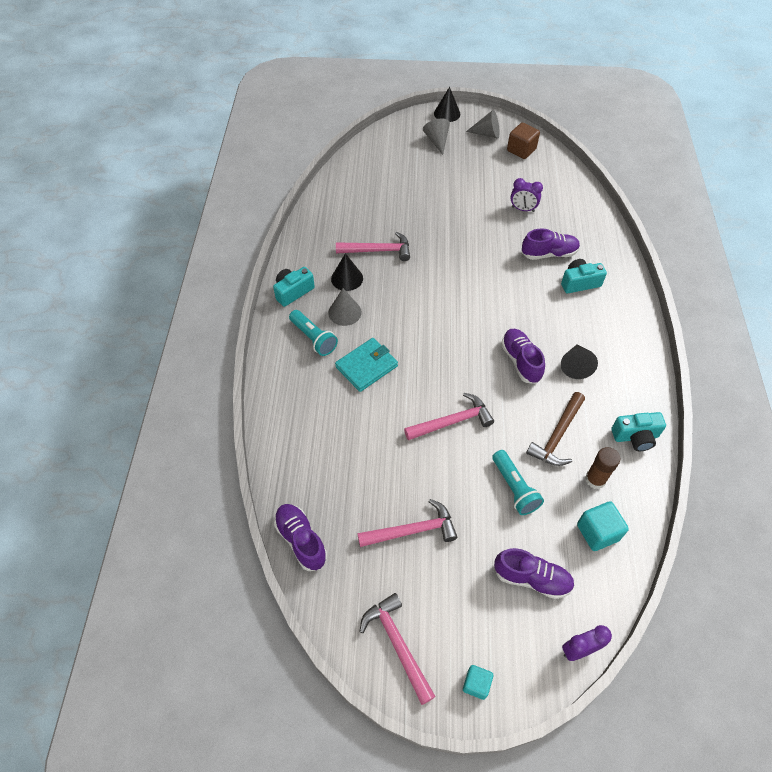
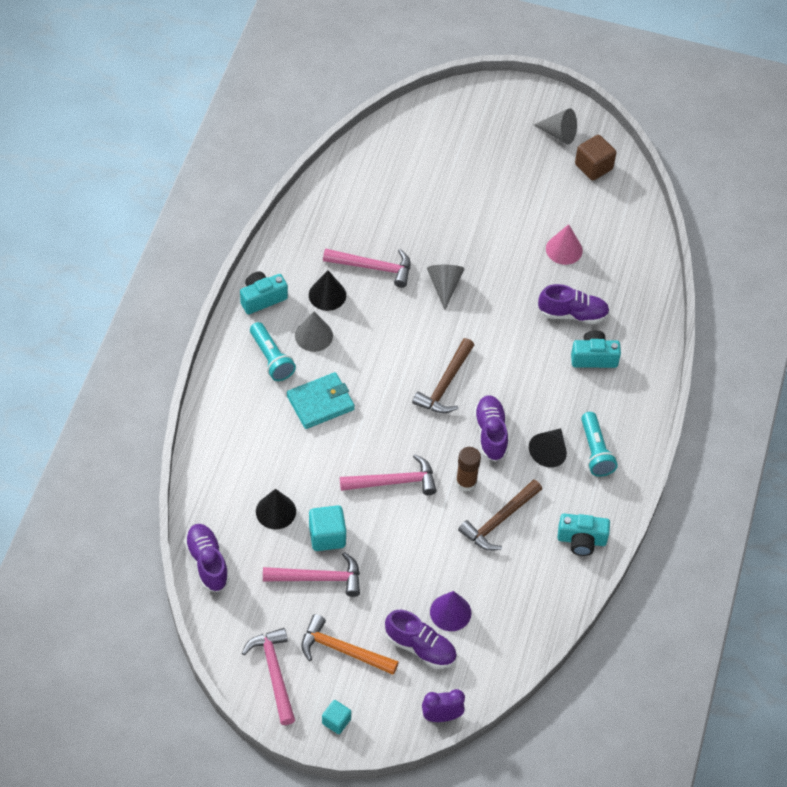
camera: 10 degrees right, 0 degrees up
(437, 141) = (491, 131): grey cone -> grey cone (444, 286)
(447, 113) = (518, 92): black cone -> black cone (276, 511)
(458, 601) = (342, 650): none -> orange hammer
(468, 329) = (445, 384): none -> brown hammer
(514, 488) = (434, 562): turquoise flashlight -> turquoise flashlight (595, 451)
(522, 209) = (564, 249): purple clock -> pink cone
(547, 534) = (450, 612): none -> purple cone
(595, 479) = (521, 572): brown glue stick -> brown glue stick (466, 482)
(597, 532) = (502, 622): turquoise cube -> turquoise cube (327, 536)

